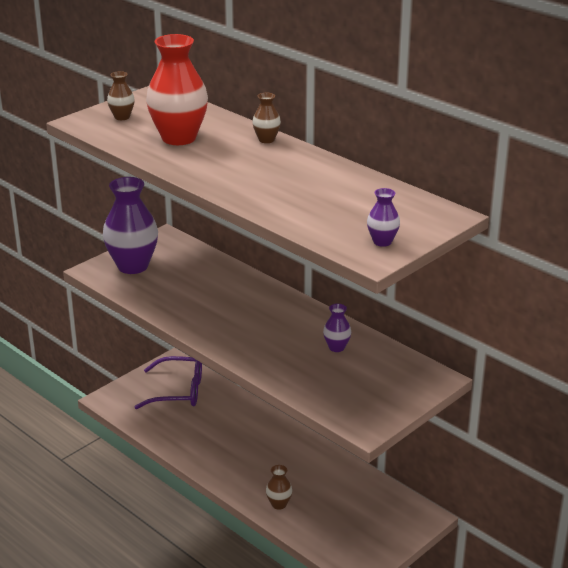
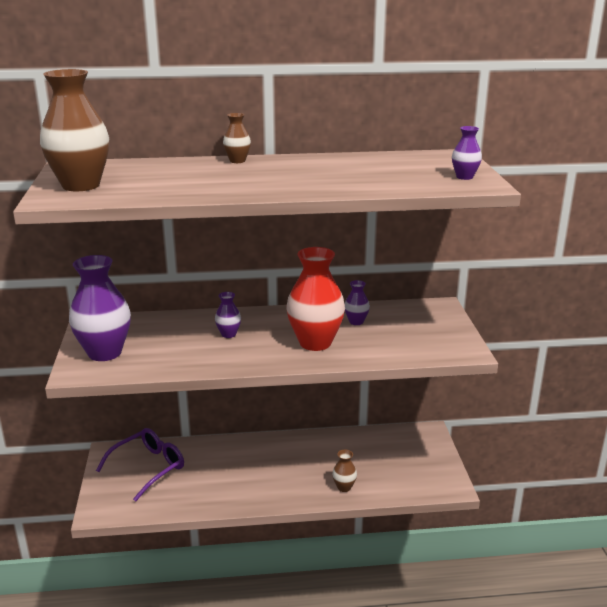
camera: 50 degrees left, 5 degrees down
(122, 117) = (81, 185): brown vase -> brown vase, size x2.16
(179, 138) = (169, 180): red vase -> red vase (315, 342)
(229, 300) = (228, 334): none -> purple vase

